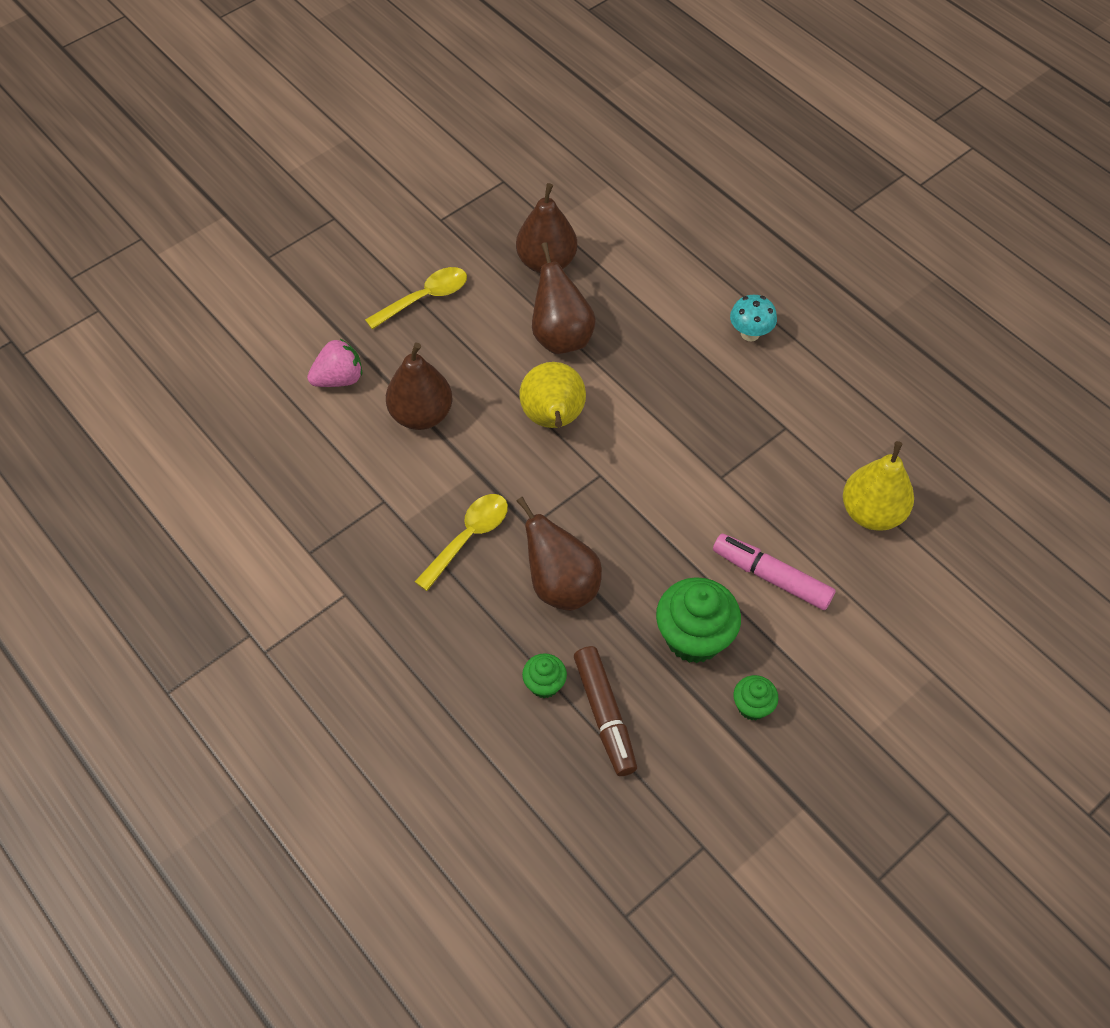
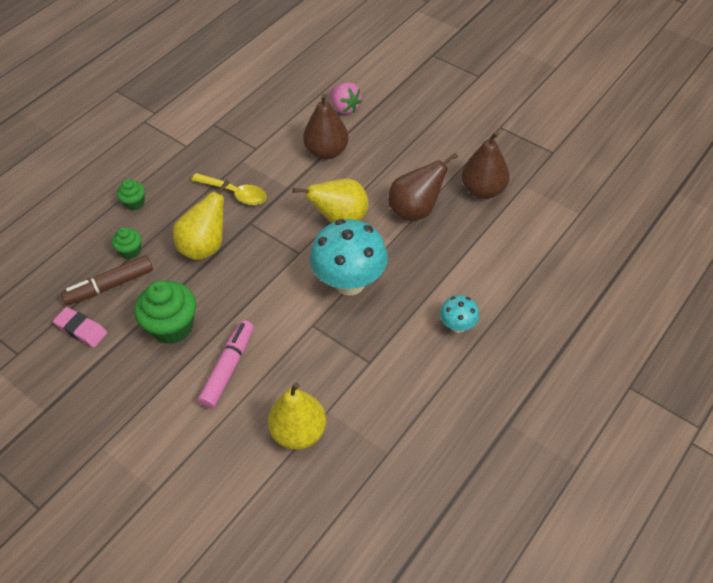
camera: 80 degrees right, 5 degrees down
(425, 298) = (425, 133): yellow spoon -> none
(561, 585) = (205, 246): brown pear -> yellow pear
(663, 427) = (350, 282): none -> turquoise mushroom
(676, 756) = (81, 329): none -> pink eraser
(752, 706) = (120, 369): green cupcake -> green cupcake (134, 203)

